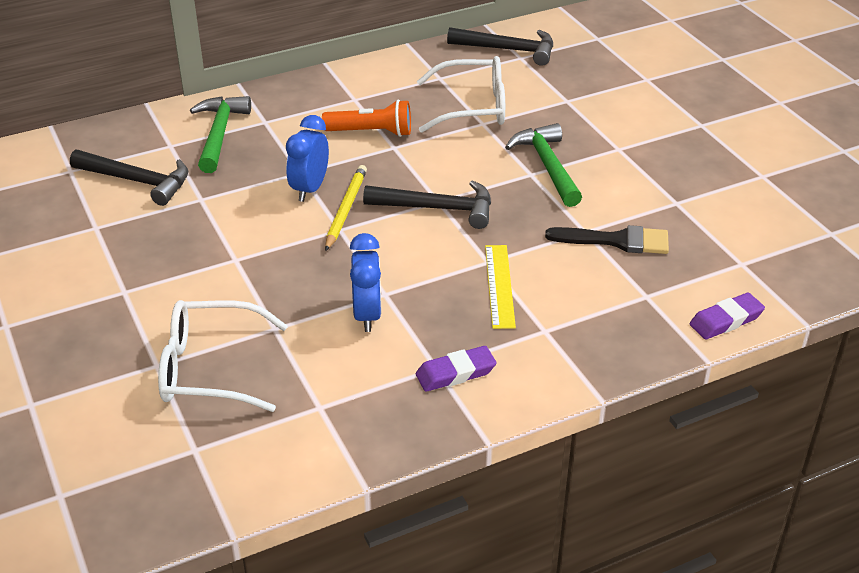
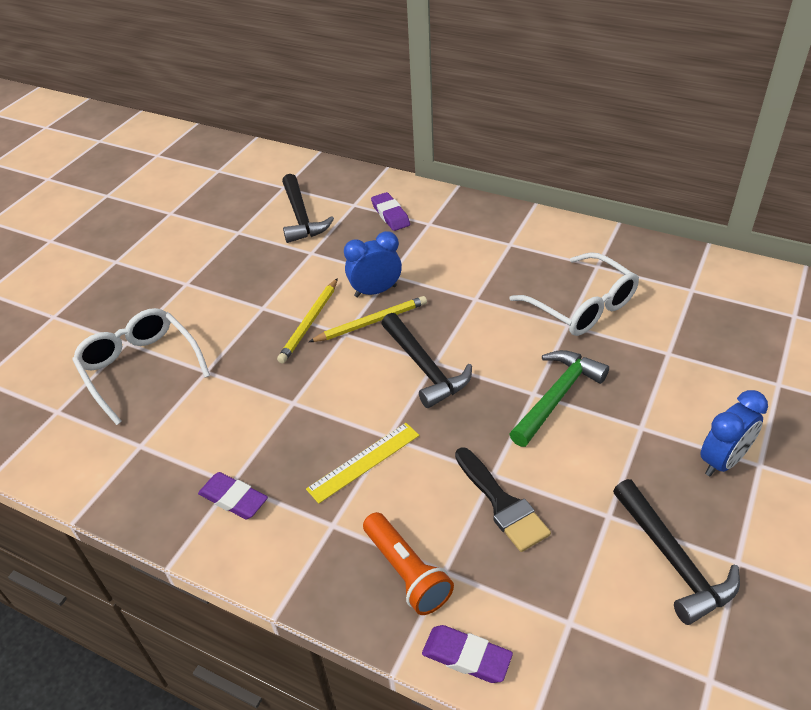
camera: 55 degrees right, 5 degrees up
(219, 134) = (390, 215): green hammer -> purple eraser
(297, 241) = (309, 322): none -> yellow pencil
(367, 315) = (260, 408): blue clock -> blue clock (722, 461)
(371, 132) = (479, 277): orange flashlight -> orange flashlight (406, 572)
(508, 50) = (692, 277): black hammer -> black hammer (673, 560)

